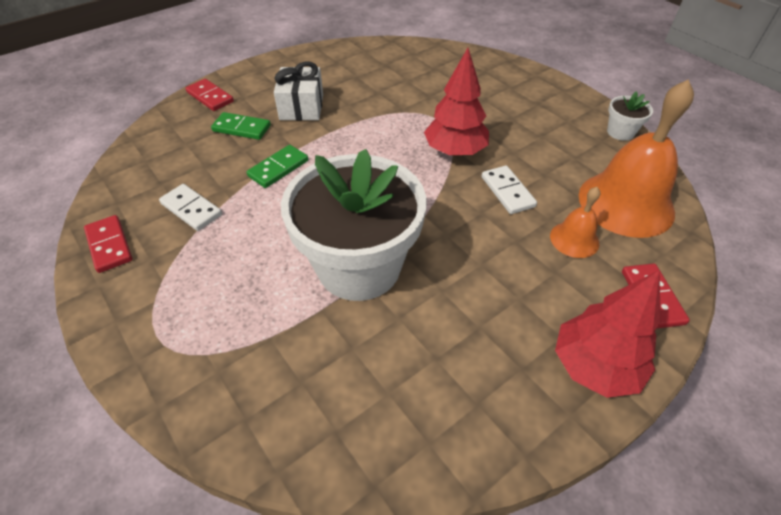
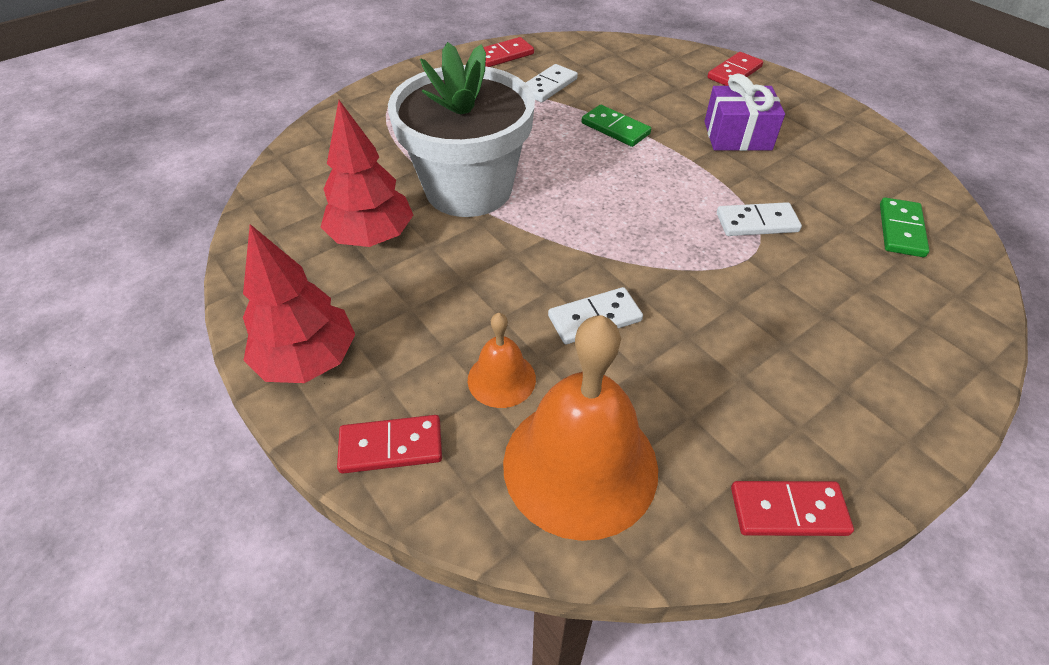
camera: 90 degrees right, 0 degrees up
(242, 128) = (681, 99): green domino -> green domino (901, 230)
(301, 107) = (737, 136): white gift -> purple gift
(403, 112) = (756, 222): none -> white domino
(455, 151) = (676, 270): red tree -> red tree (372, 237)
(620, 132) = (788, 511): white flower pot -> red domino

